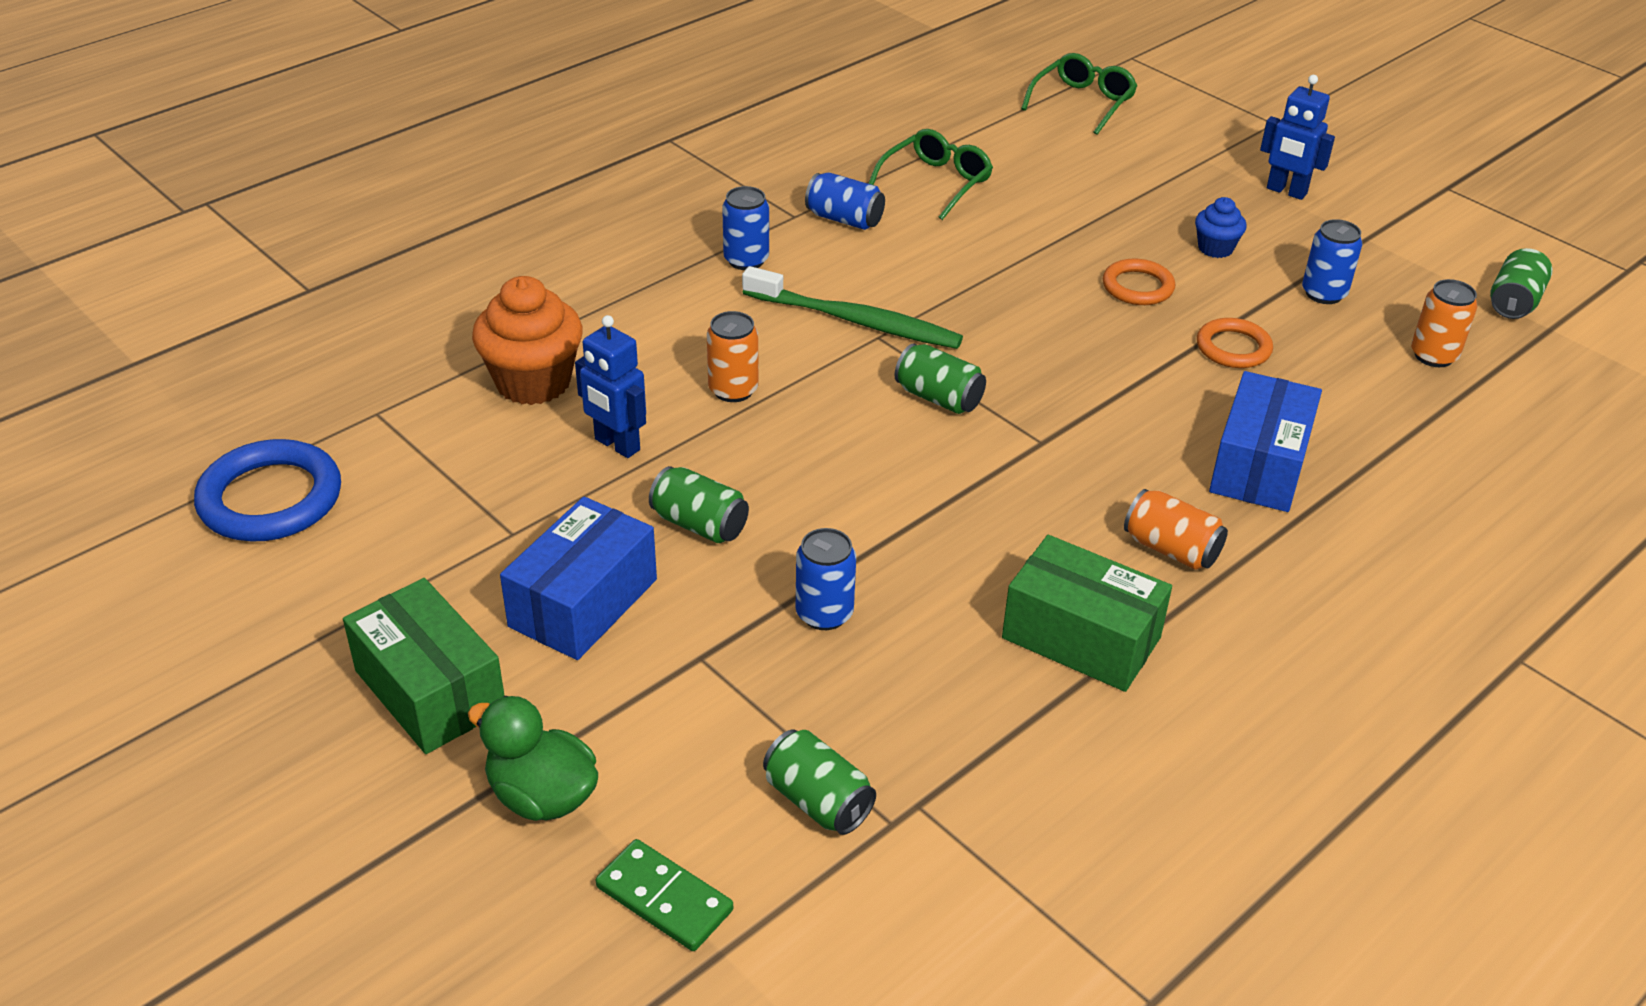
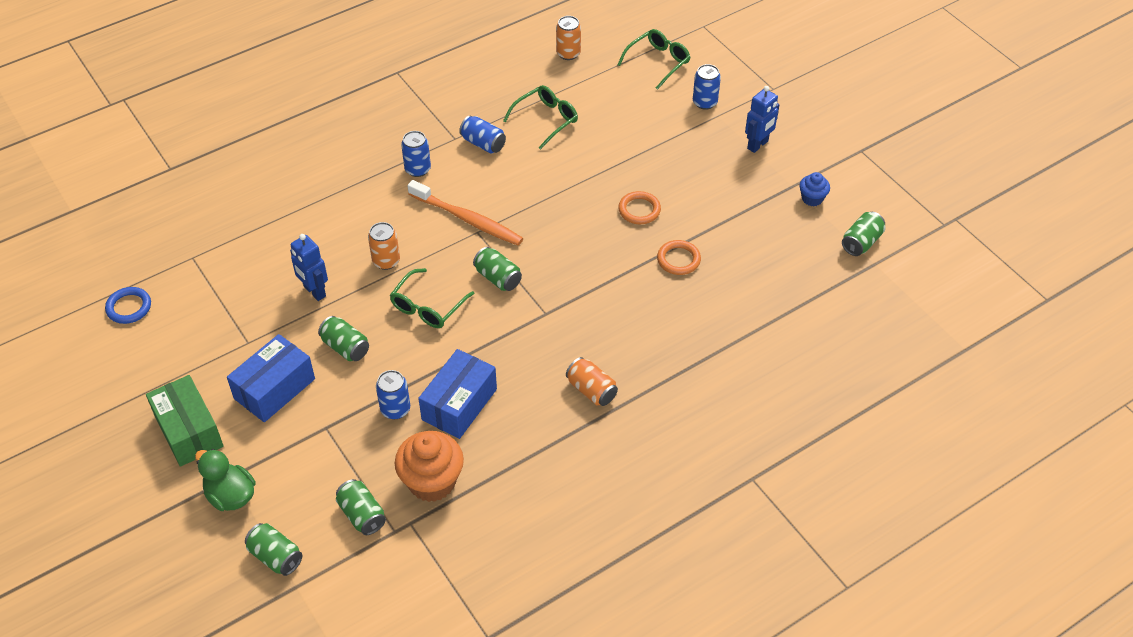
camera: 10 degrees right, 10 degrees up
(270, 498) = (129, 307): blue ring -> blue ring, size x0.60
(533, 382) = (279, 245): orange cupcake -> orange cupcake (432, 482)
(664, 899) = (275, 556): green domino -> green can
(830, 450) = (428, 307): none -> green glasses
(855, 321) = (467, 219): green toothbrush -> orange toothbrush
(1081, 638) = (523, 439): green box -> none
(1215, 248) = (696, 185): blue cupcake -> blue cupcake (812, 198)
(1259, 465) = (661, 342): blue box -> blue box (459, 404)
(1286, 191) = (758, 145): blue robot -> blue robot turned 90 degrees counterclockwise
(1323, 293) = (748, 225): blue can -> blue can (704, 102)
(1433, 356) = (794, 277): orange can -> orange can (568, 53)

